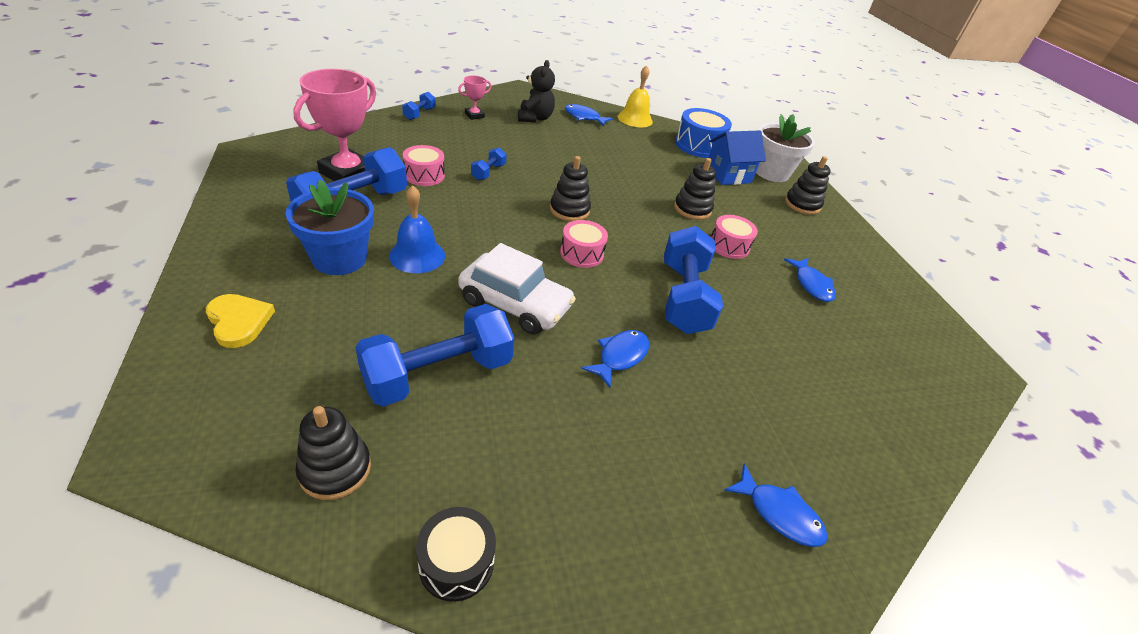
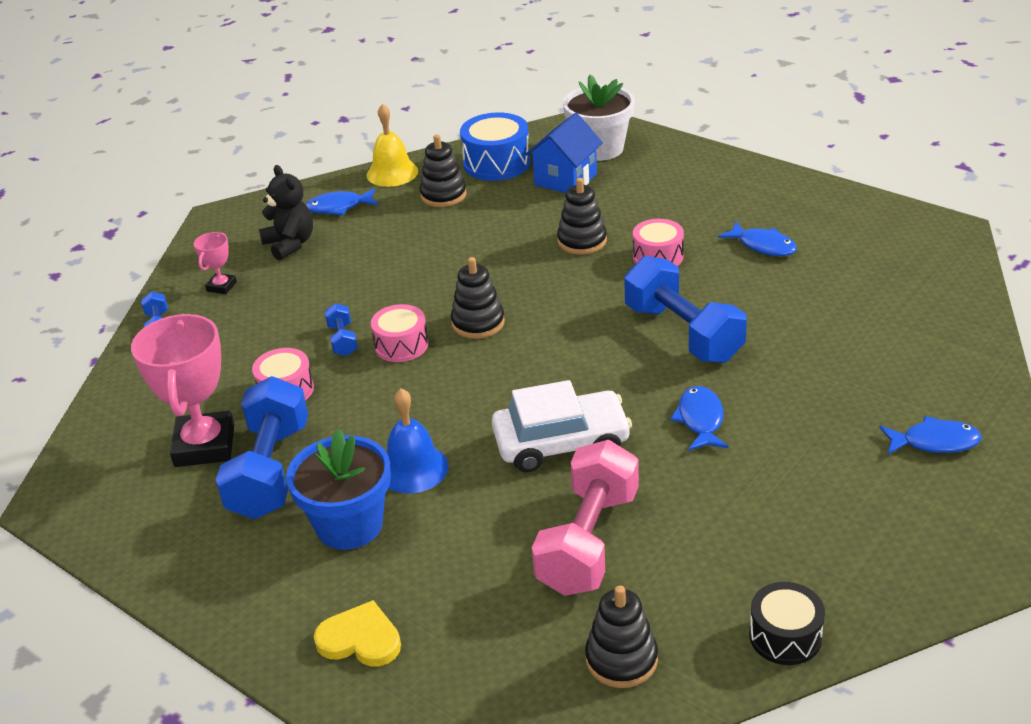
camera: 30 degrees left, 5 degrees down
(438, 374) = (588, 541): blue dumbbell -> pink dumbbell
(581, 253) = (549, 357): pink drum -> pink drum (401, 345)
(802, 204) = (666, 167): black stacking toy -> black stacking toy (443, 195)

